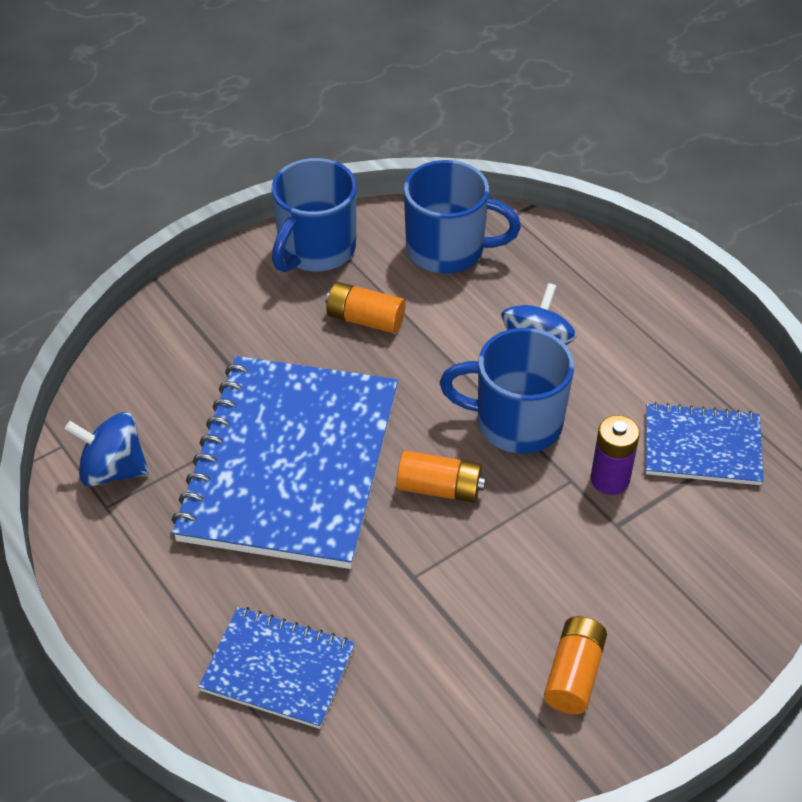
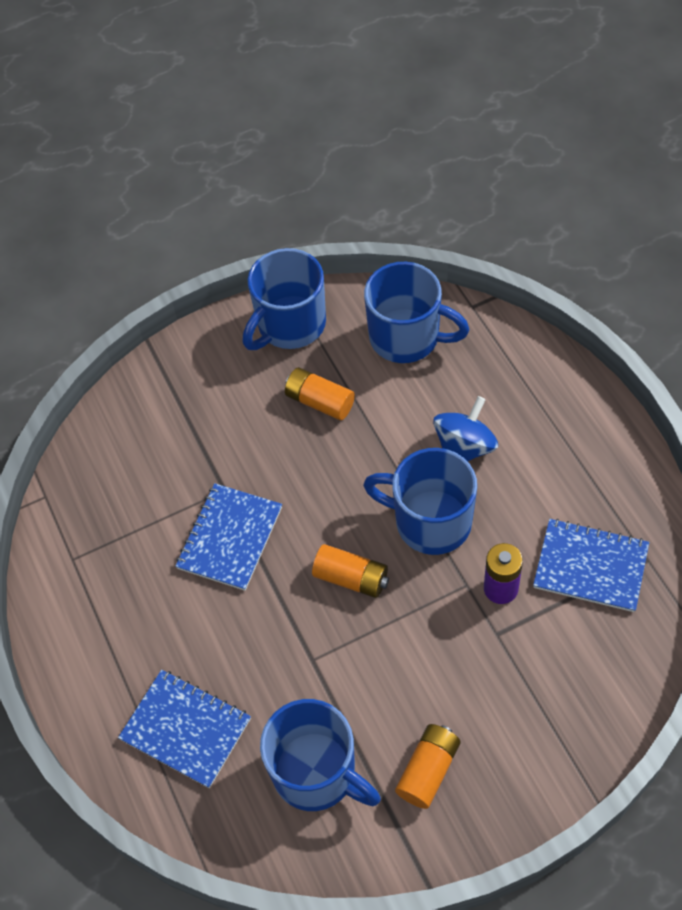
camera: 15 degrees right, 10 degrees up
(113, 470) = (83, 525): blue spinning top -> none
(291, 464) = (230, 538): blue notebook -> blue notebook, size x0.50
(444, 695) = (316, 773): none -> blue mug

